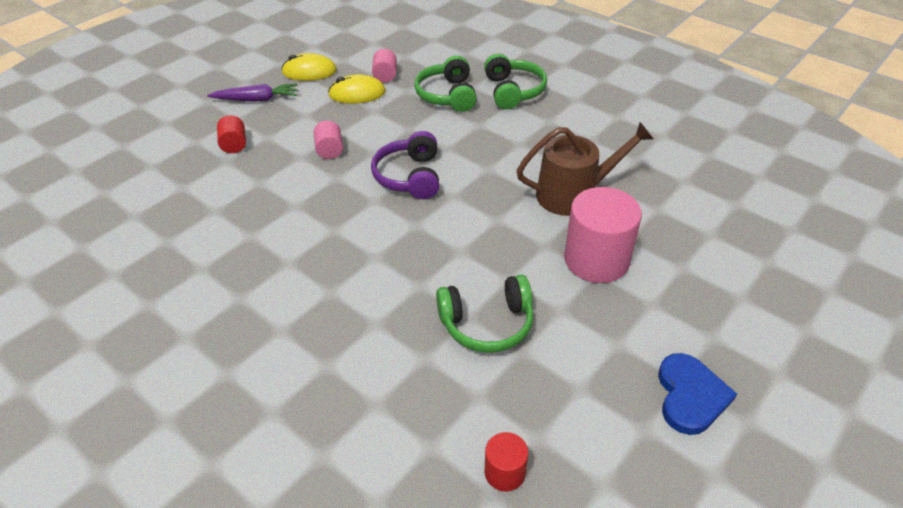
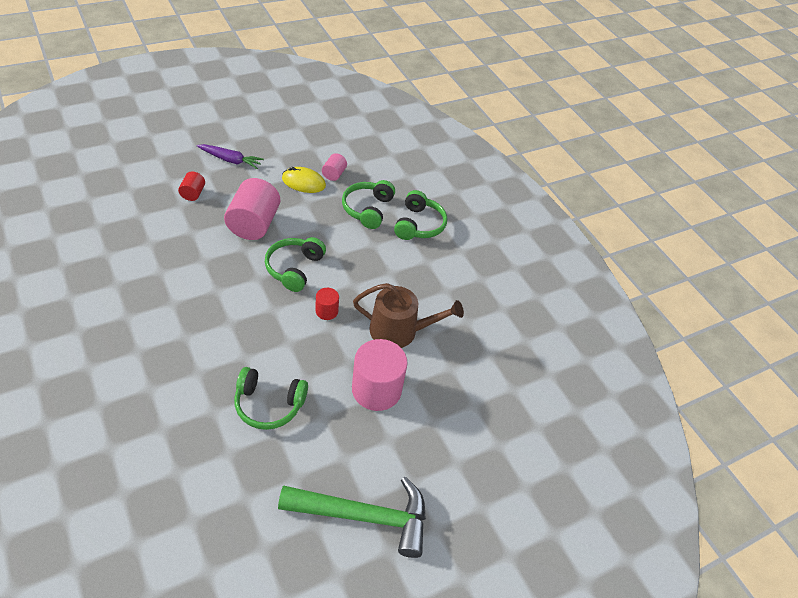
camera: 15 degrees right, 5 degrees up
(309, 72) = (282, 149): yellow mouse -> none
(329, 150) = (254, 224): pink cylinder -> pink cylinder, size x2.04
(409, 176) = (294, 268): purple headphones -> green headphones
(505, 472) = (209, 510): red cylinder -> red cylinder (326, 311)
(690, 396) = (363, 516): blue heart -> green hammer

